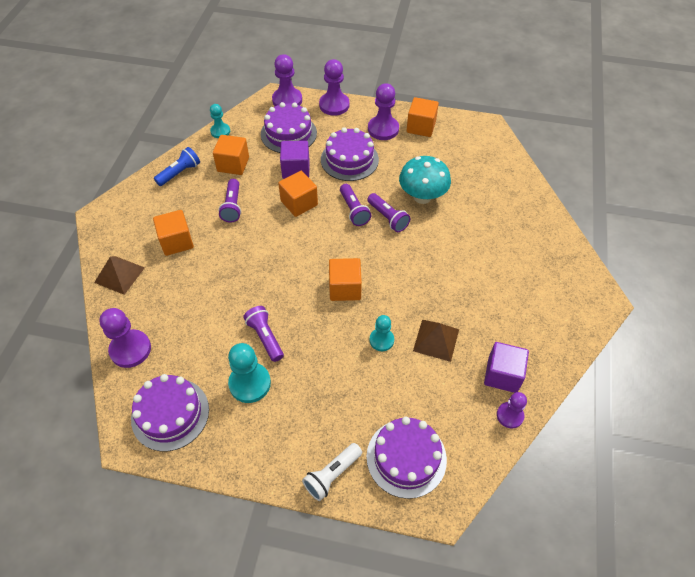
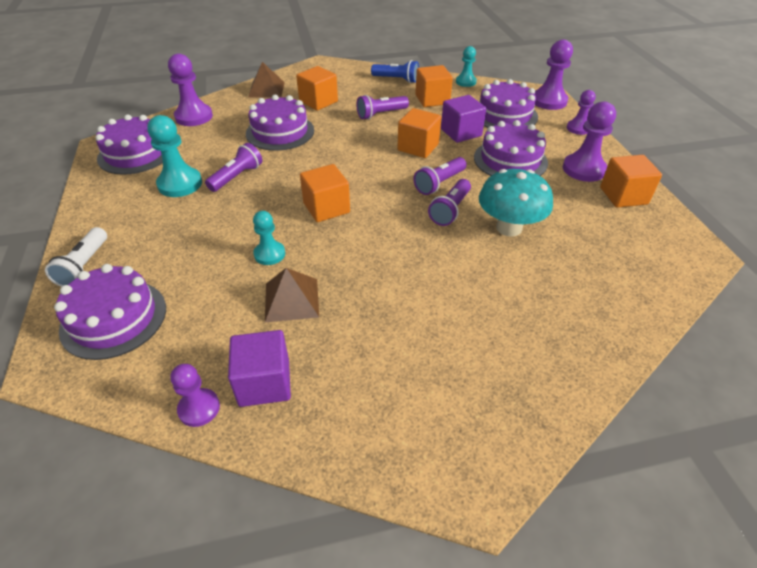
camera: 65 degrees right, 10 degrees down
(211, 286) = (280, 132): none -> purple cake
(332, 475) = (84, 266): white flashlight -> white flashlight turned 105 degrees counterclockwise
(334, 105) = (578, 128): purple pawn -> purple pawn, size x0.62

